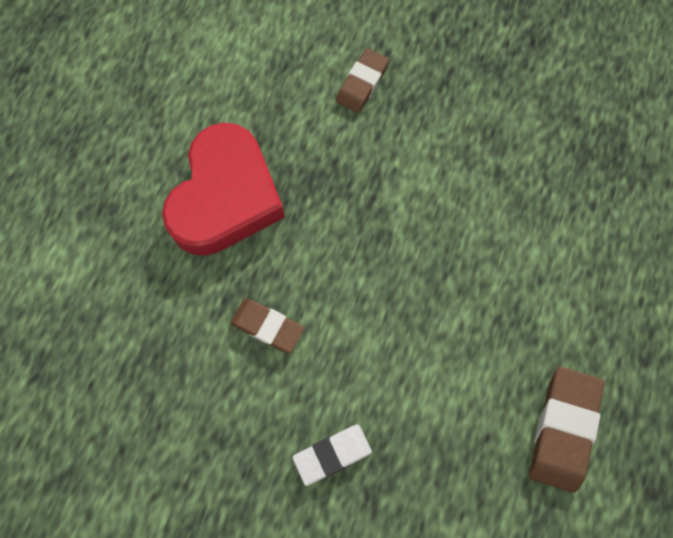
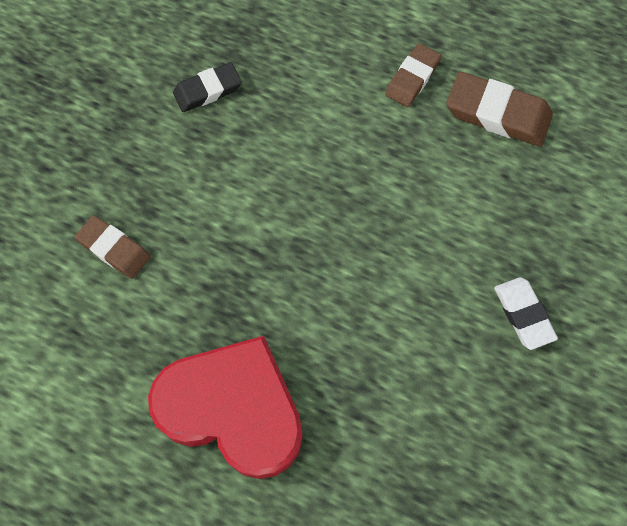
camera: 85 degrees left, 5 degrees down
(267, 326) = (389, 370): brown eraser -> brown eraser (412, 78)
(539, 137) = (207, 90): none -> black eraser

